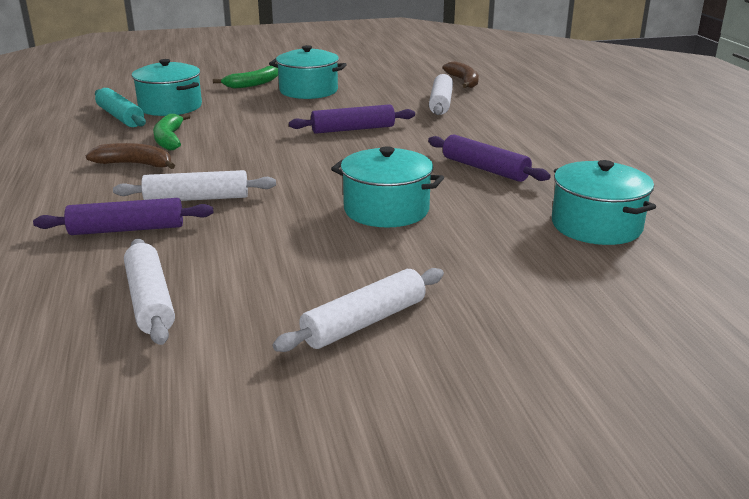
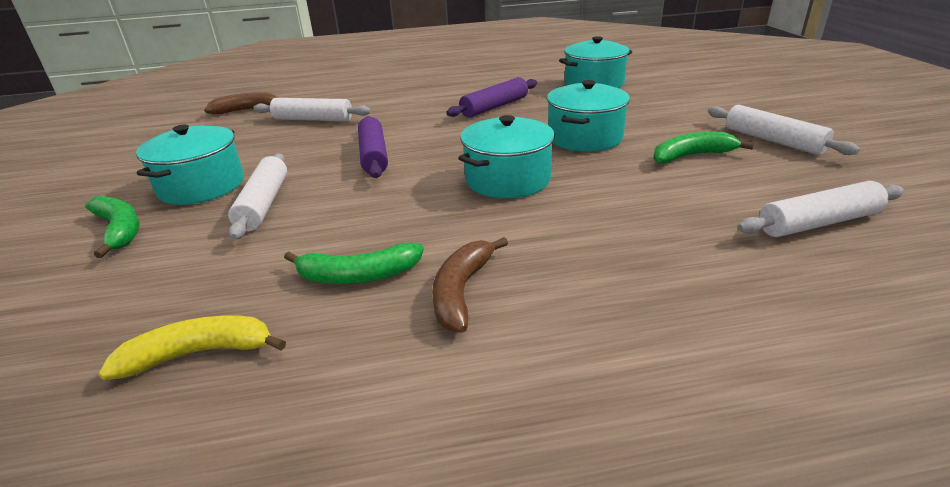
camera: 85 degrees left, 5 degrees up
(120, 117) = (199, 353): turquoise rolling pin -> yellow banana
(127, 229) = (678, 261): purple rolling pin -> none
(170, 107) = (180, 299): turquoise pot -> turquoise pot (507, 179)
(197, 198) = (578, 226): white rolling pin -> white rolling pin (263, 204)
(325, 261) = (691, 156): none -> green banana

